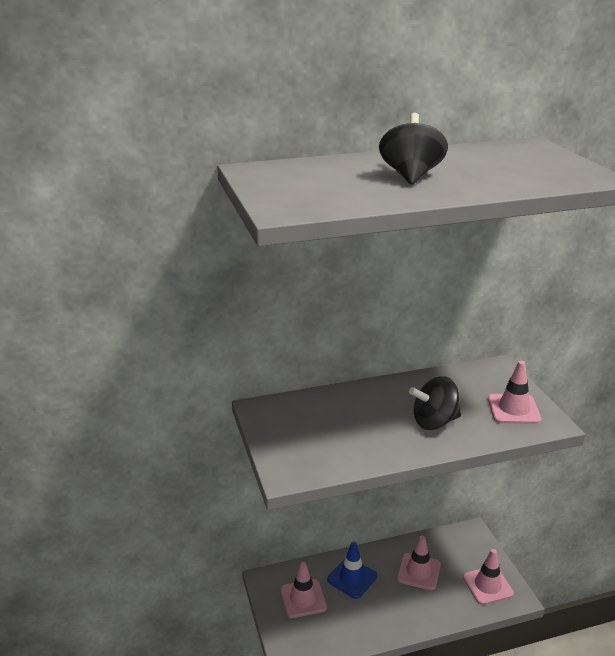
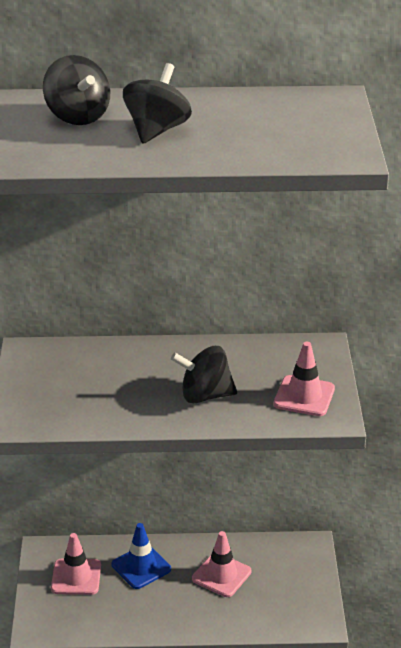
camera: 15 degrees right, 5 degrees up
(329, 173) = (77, 116): none -> black spinning top
(487, 585) = (294, 605): pink traffic cone -> none

